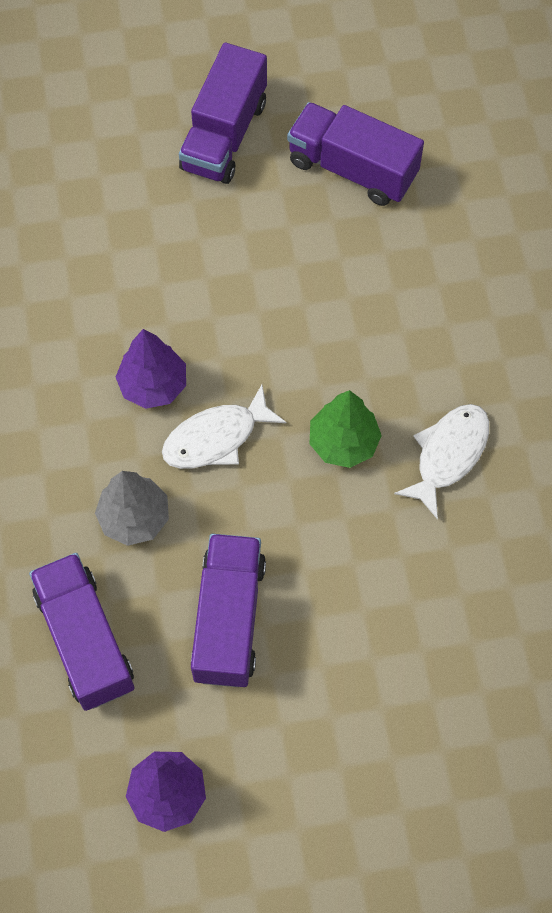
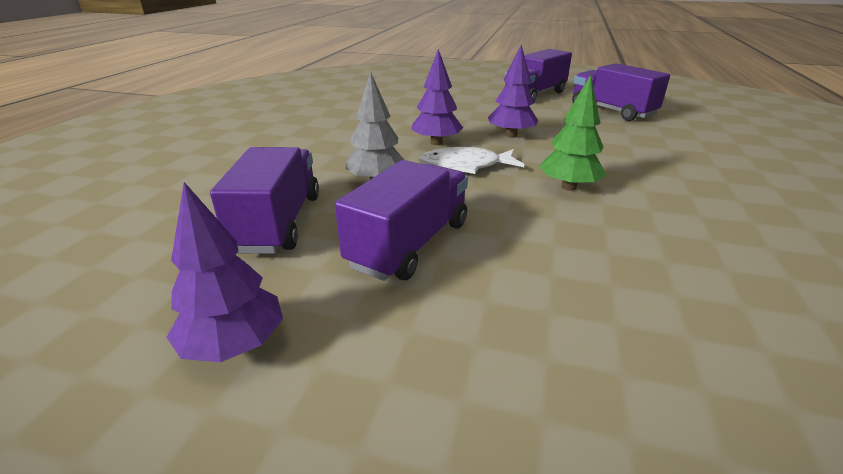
camera: 25 degrees right, 35 degrees down
(239, 321) = (511, 135): none -> purple tree
(448, 455) = (669, 211): white fish -> none

